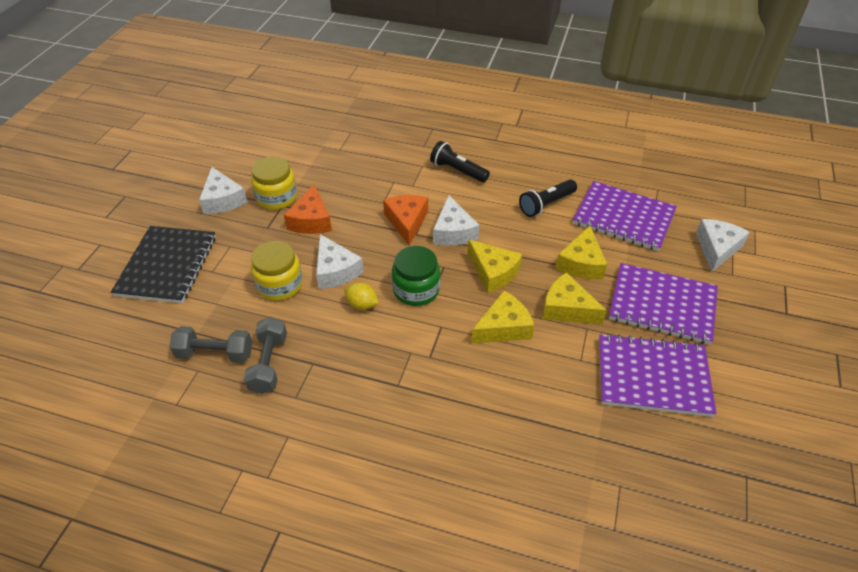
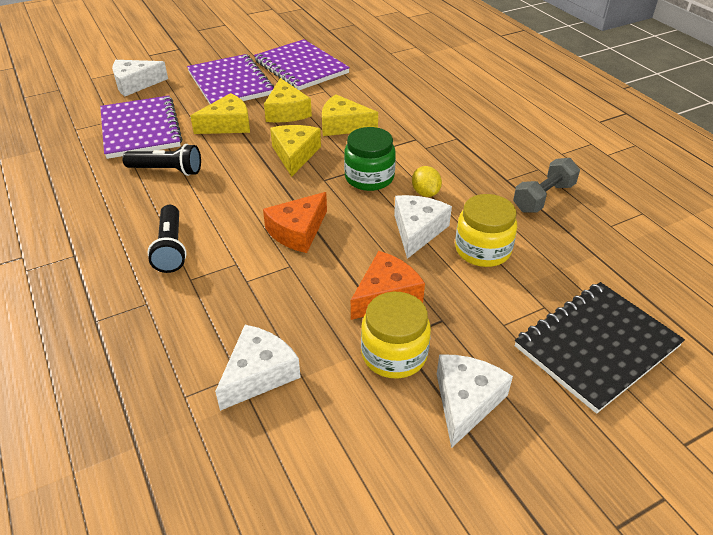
camera: 135 degrees left, 5 degrees down
(215, 353) = (587, 229): grey dumbbell -> none
(453, 232) = (273, 198): white cheese -> white cheese (258, 374)

